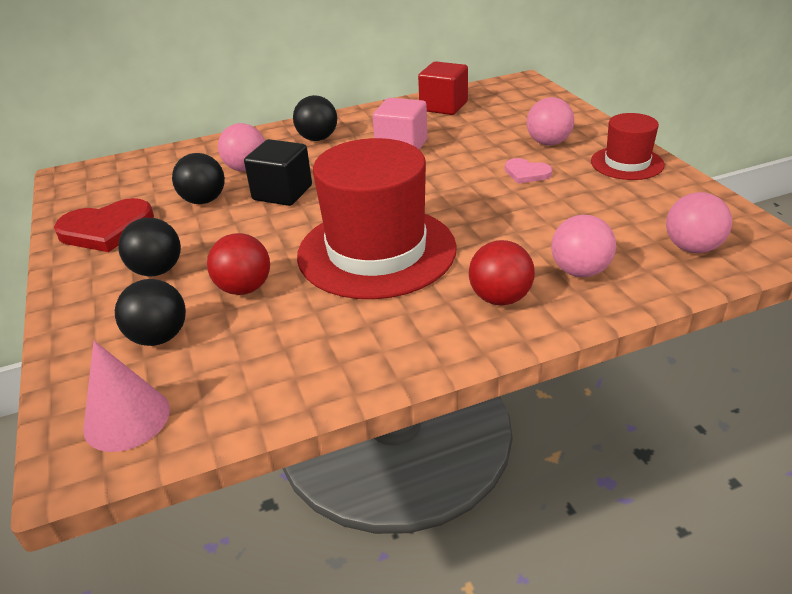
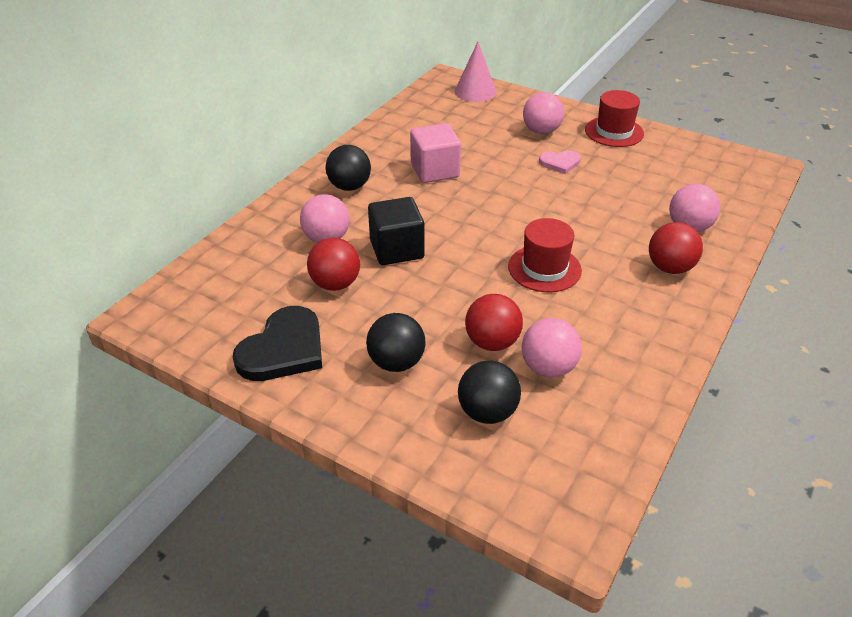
camera: 40 degrees left, 5 degrees up
(106, 229) = (283, 349): red heart -> black heart
(127, 418) = (560, 480): pink cone -> pink cone (475, 91)
(204, 200) = (335, 284): black ball -> red ball
(376, 251) = (544, 268): red hat -> red hat, size x0.52
(443, 106) = (416, 121): red cube -> none
(692, 248) = (727, 184): pink ball -> pink ball (548, 368)

